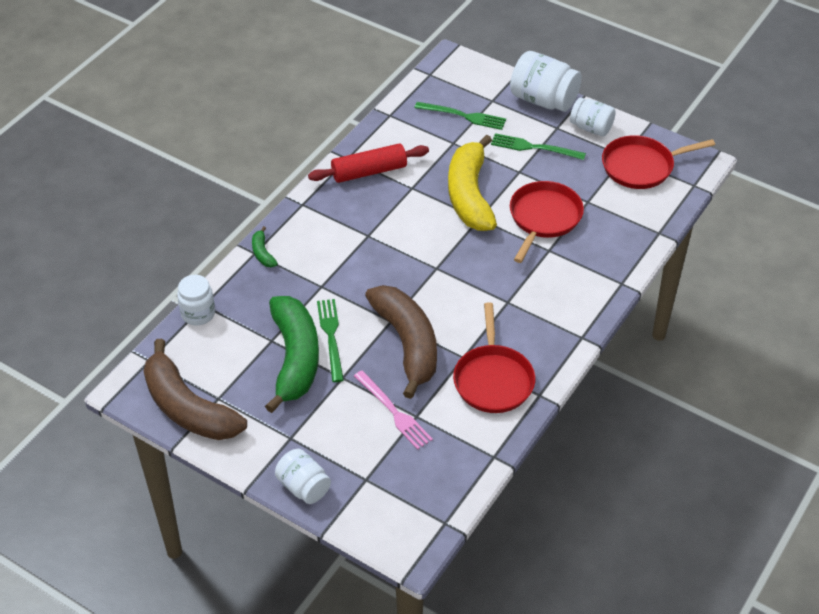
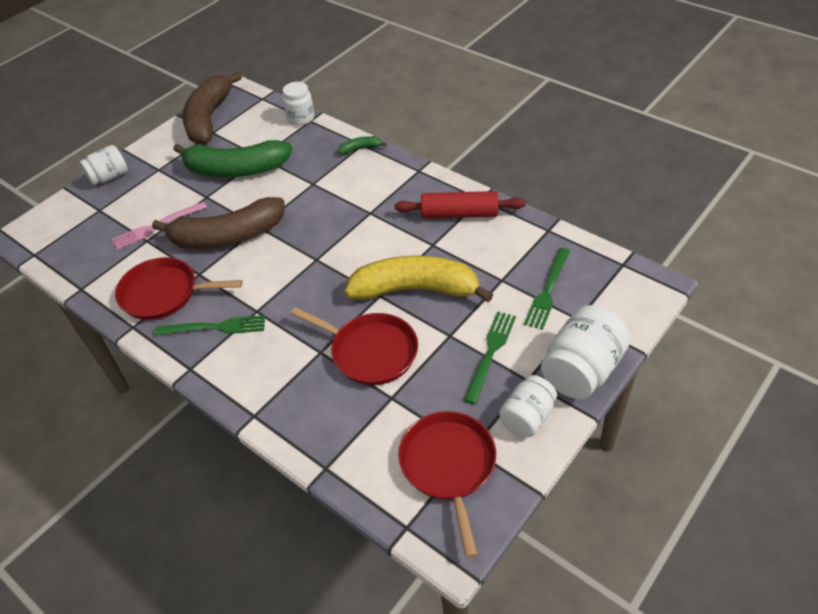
camera: 100 degrees right, 0 degrees up
(188, 407) = (209, 118): brown banana -> brown banana turned 45 degrees counterclockwise
(331, 336) = (252, 190): green fork -> green fork (215, 327)
(369, 171) = (459, 214): red rolling pin -> red rolling pin turned 75 degrees counterclockwise

